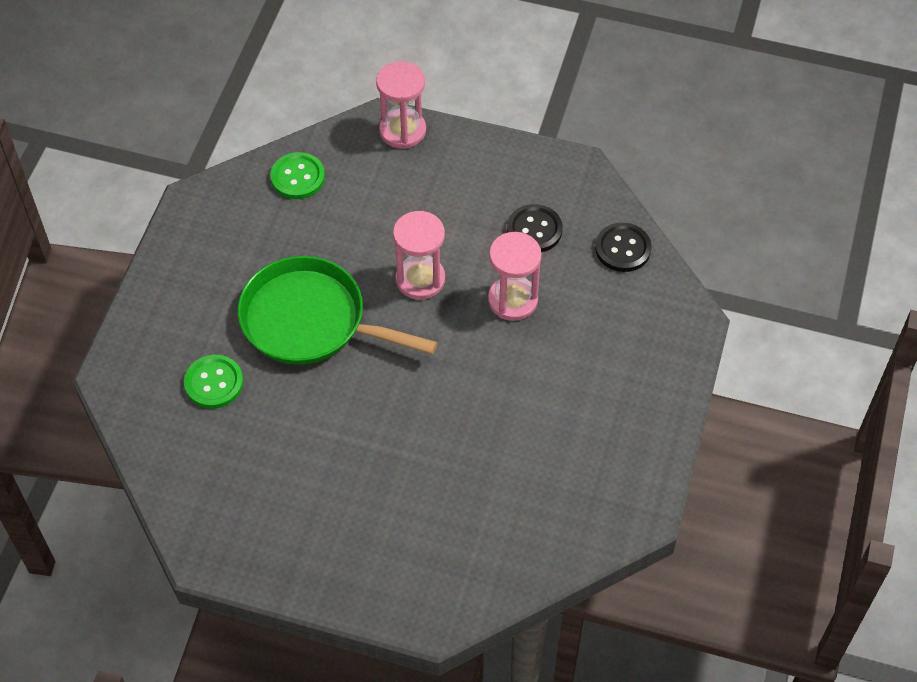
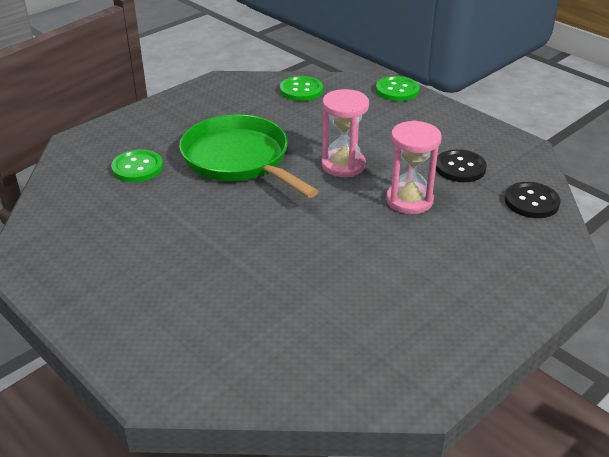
camera: 30 degrees right, 20 degrees down
(402, 130) = (397, 90): pink hourglass -> green button

